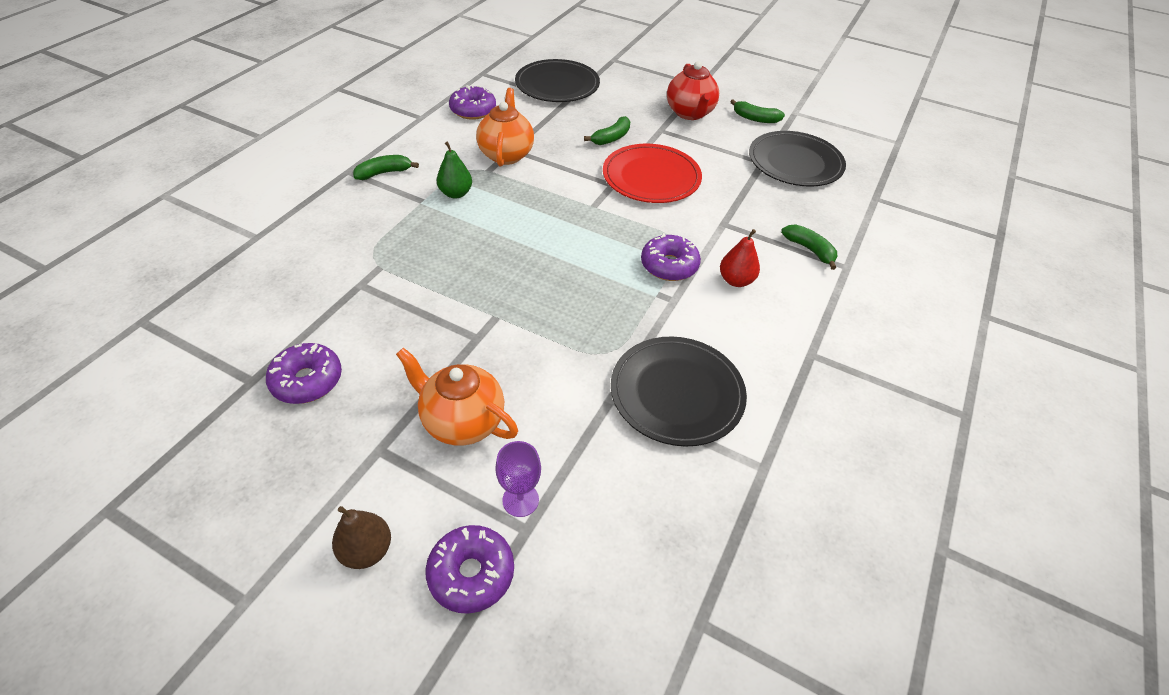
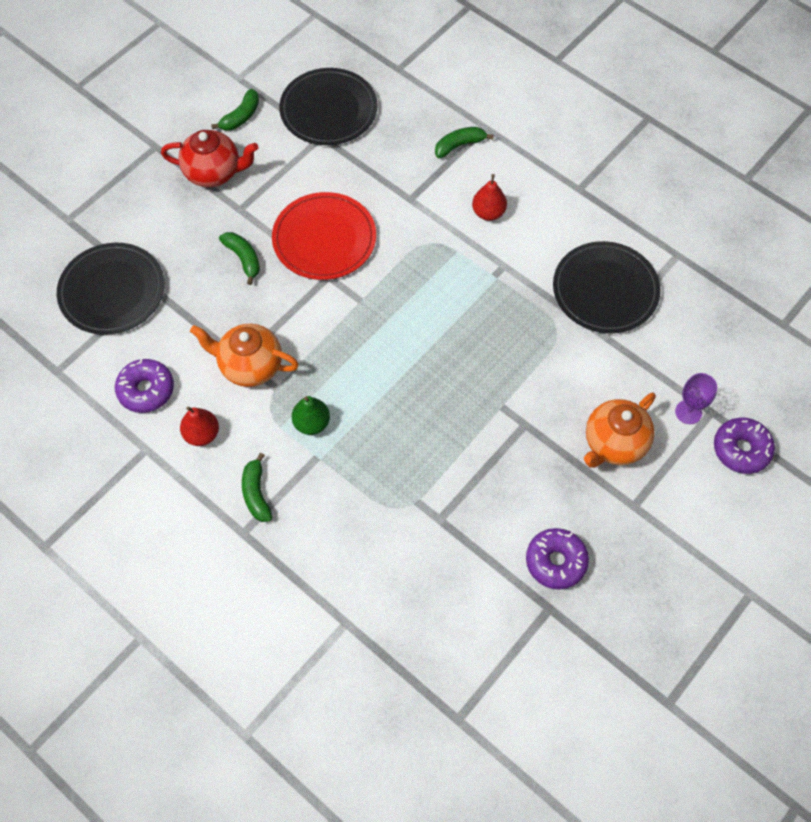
camera: 75 degrees left, 15 degrees up
(367, 550) = (718, 515): brown pear -> none
(437, 140) = (202, 434): none -> red pear
(669, 265) = (460, 257): purple donut -> none

